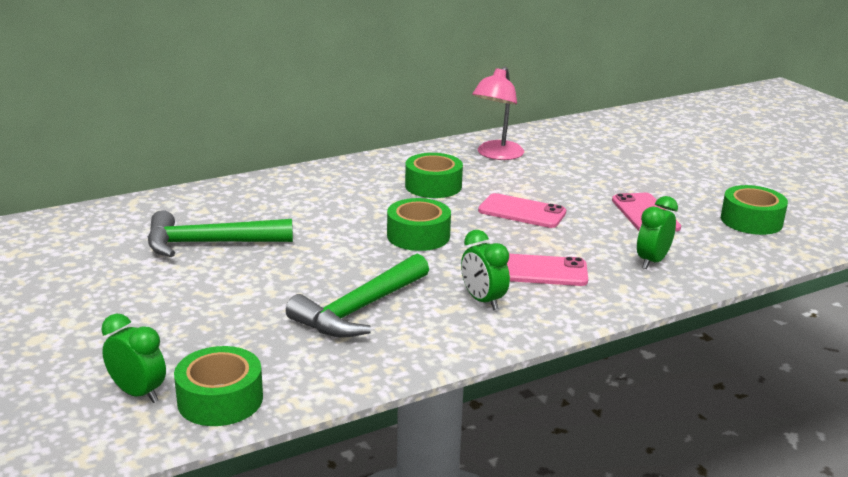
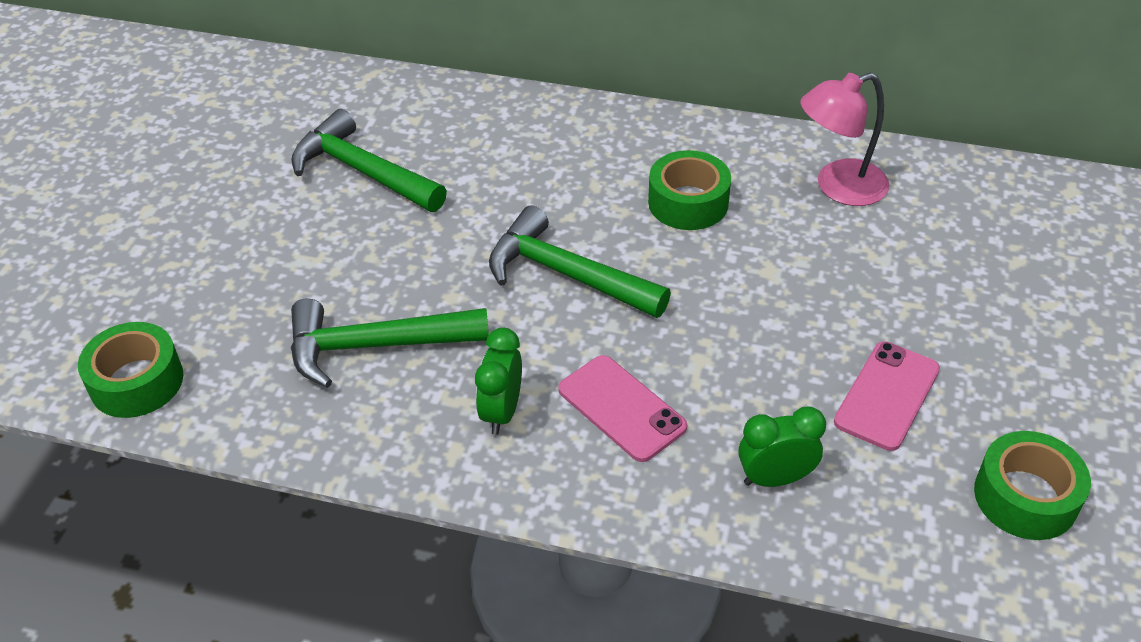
camera: 45 degrees right, 20 degrees up
(138, 393) = (95, 332): green clock -> none
(418, 236) = (566, 274): green tape -> green hammer
(522, 212) = (733, 302): pink phone -> none

